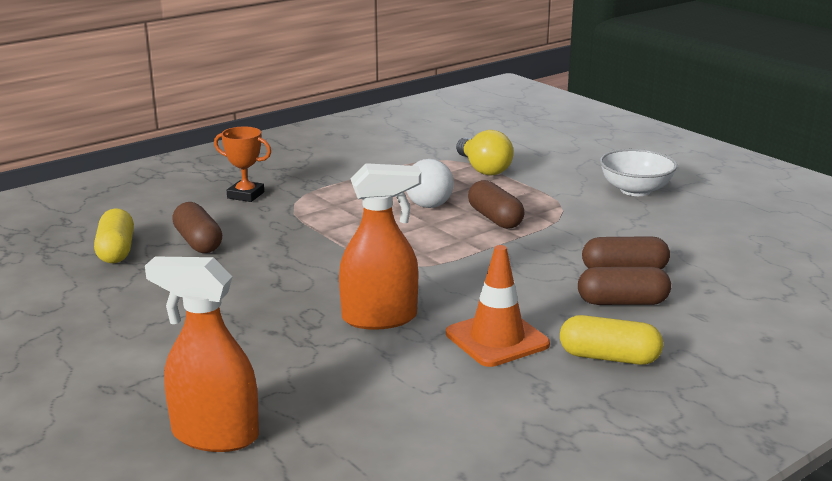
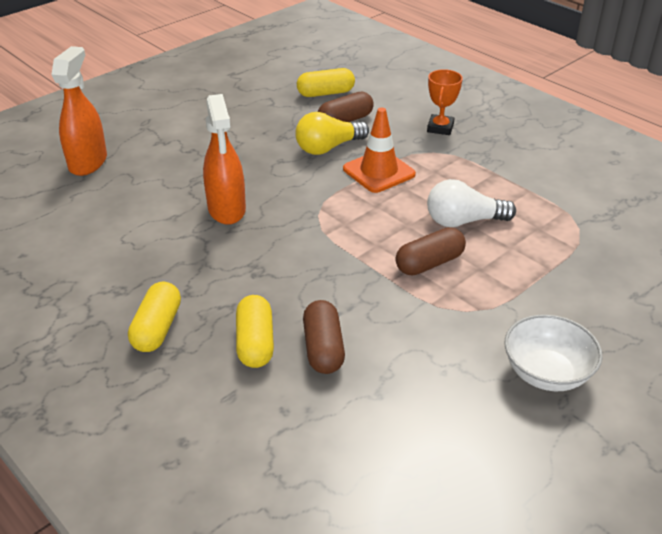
camera: 85 degrees right, 15 degrees up
(483, 169) = (562, 253): yellow light bulb -> yellow light bulb (328, 148)
(497, 339) = (192, 267): orange traffic cone -> orange traffic cone (379, 172)
(622, 302) = (255, 343): brown capsule -> yellow capsule

